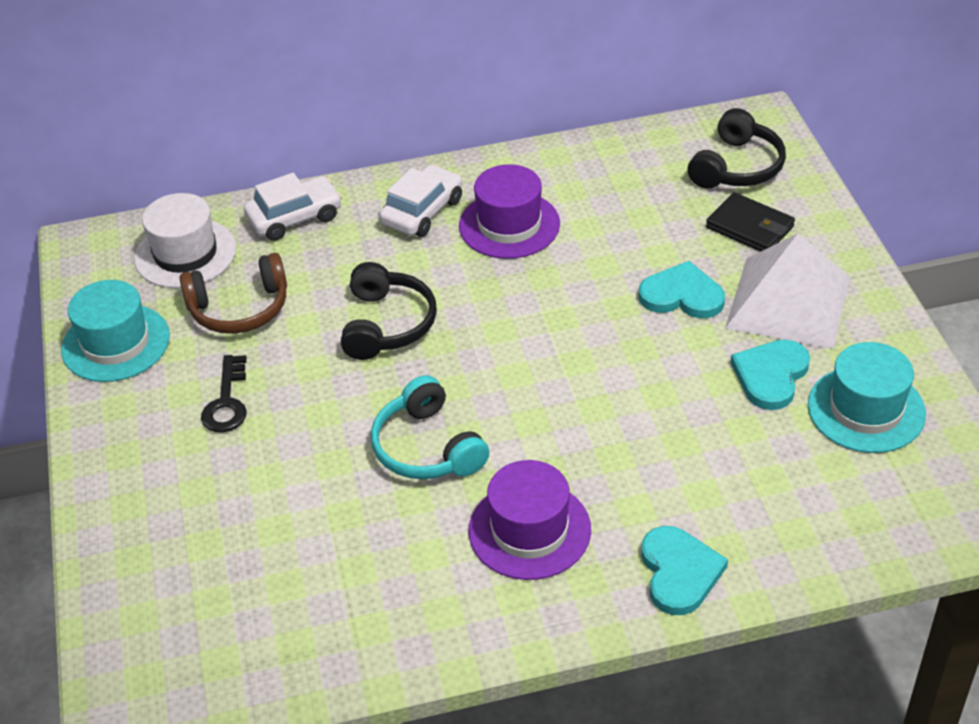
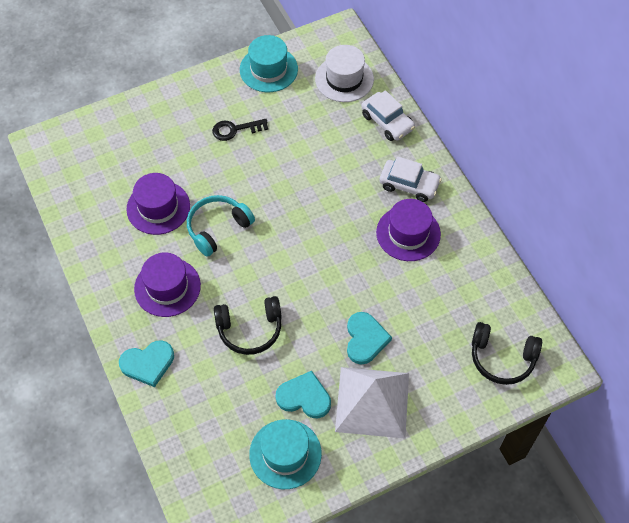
camera: 75 degrees right, 15 degrees up
(239, 308) = (306, 116): brown headphones -> none
(354, 528) = (158, 207): none -> purple hat
(387, 324) = (307, 188): black headphones -> black headphones (250, 329)
(749, 227) = (440, 372): black wallet -> none

